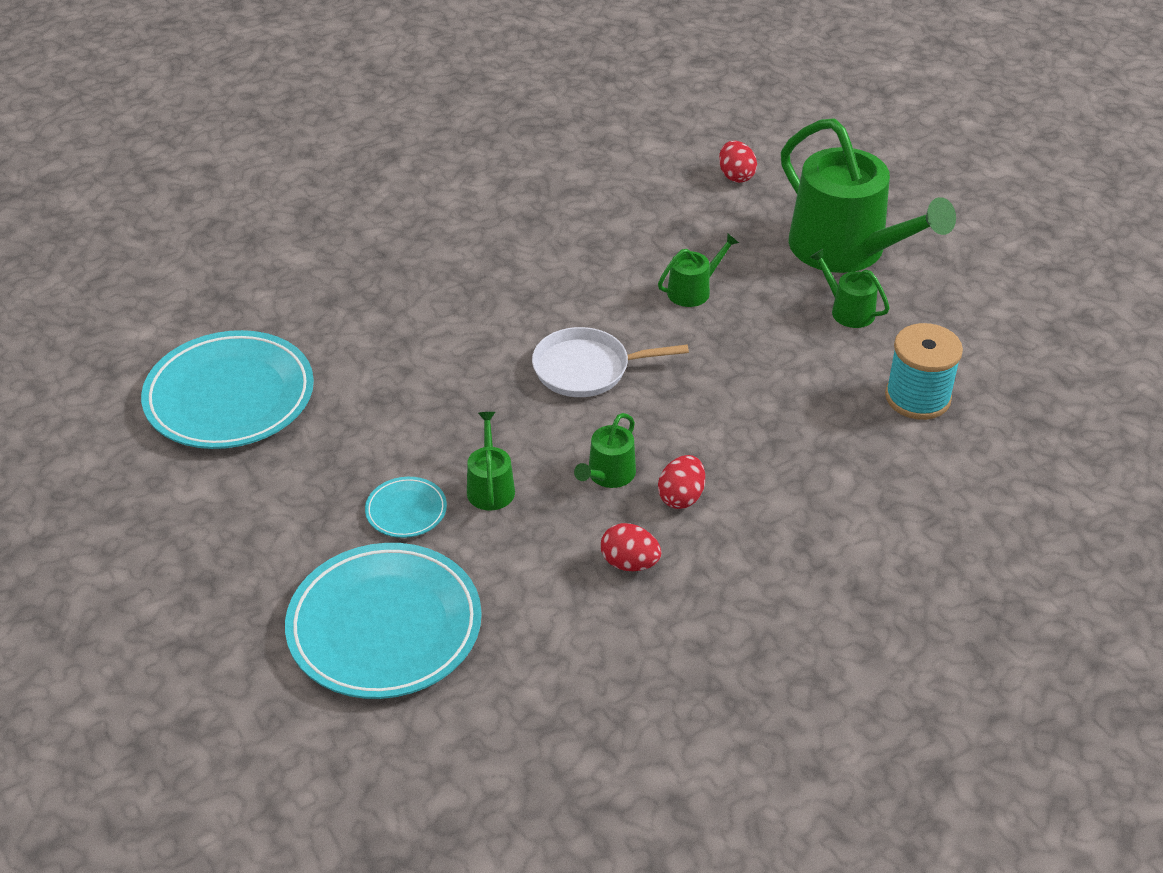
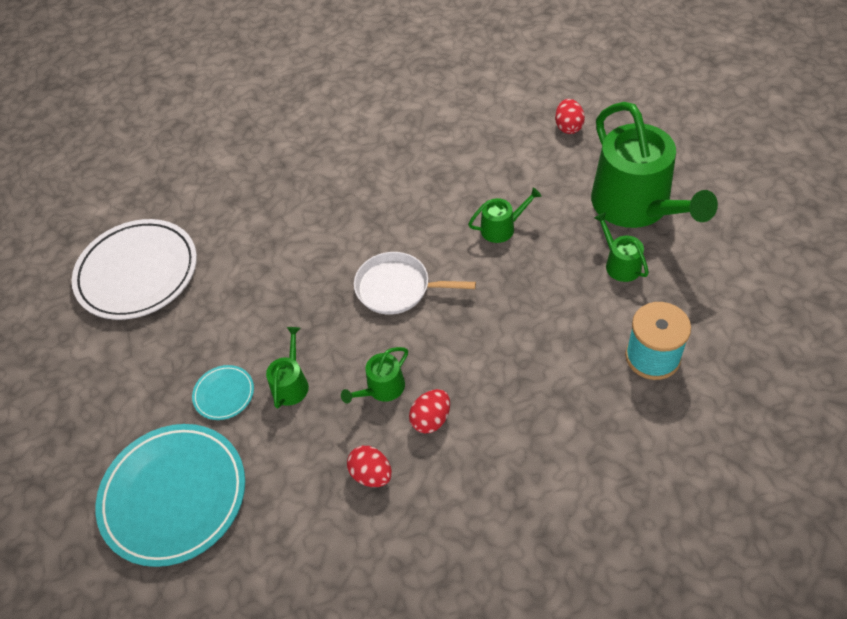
camera: 20 degrees right, 10 degrees up
(230, 396) = (137, 273): turquoise plate -> white plate

